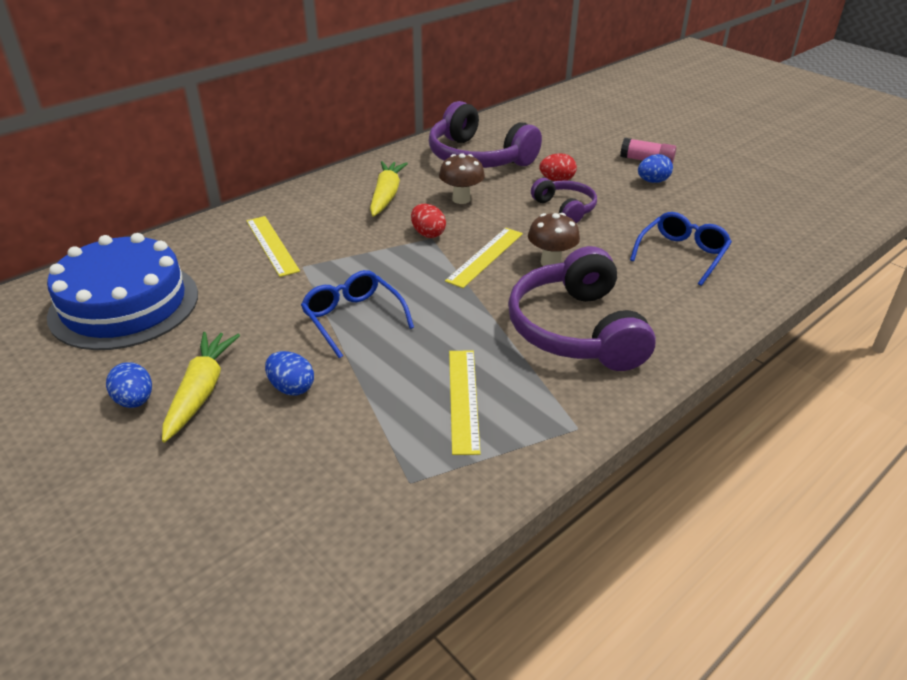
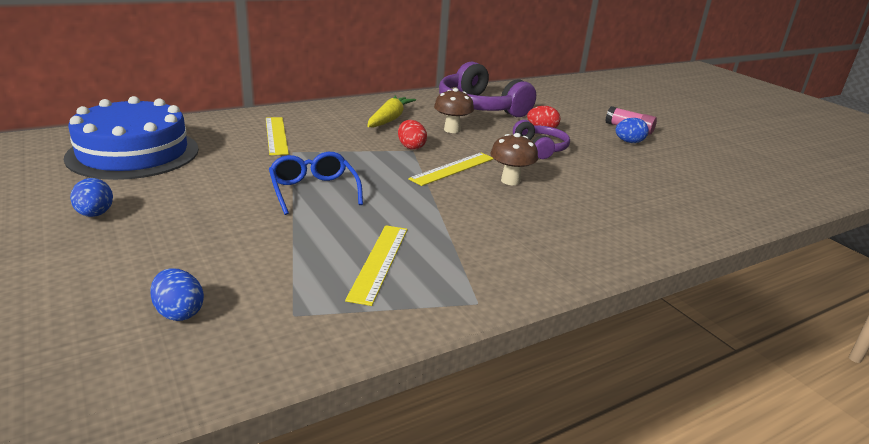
camera: 10 degrees right, 10 degrees down
(201, 391) = (153, 217): yellow carrot -> none
(291, 388) = (231, 228): blue egg -> blue egg (179, 312)
(576, 330) = (511, 230): purple headphones -> none
(682, 254) = (637, 193): blue glasses -> none

